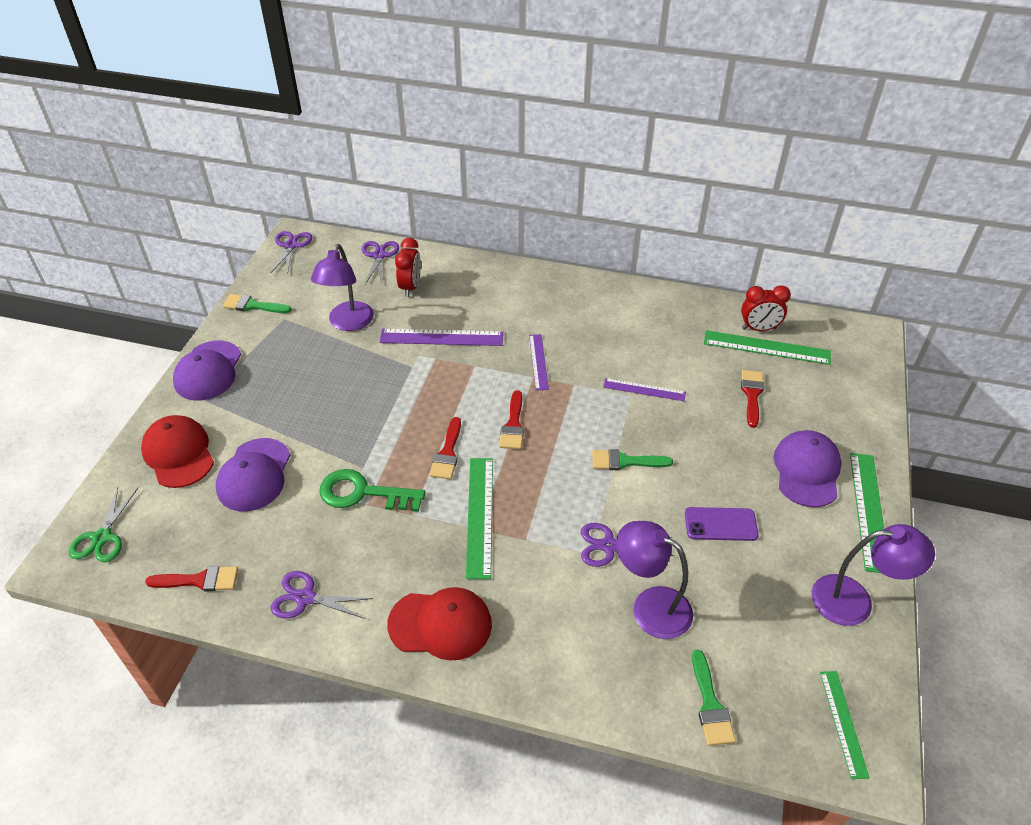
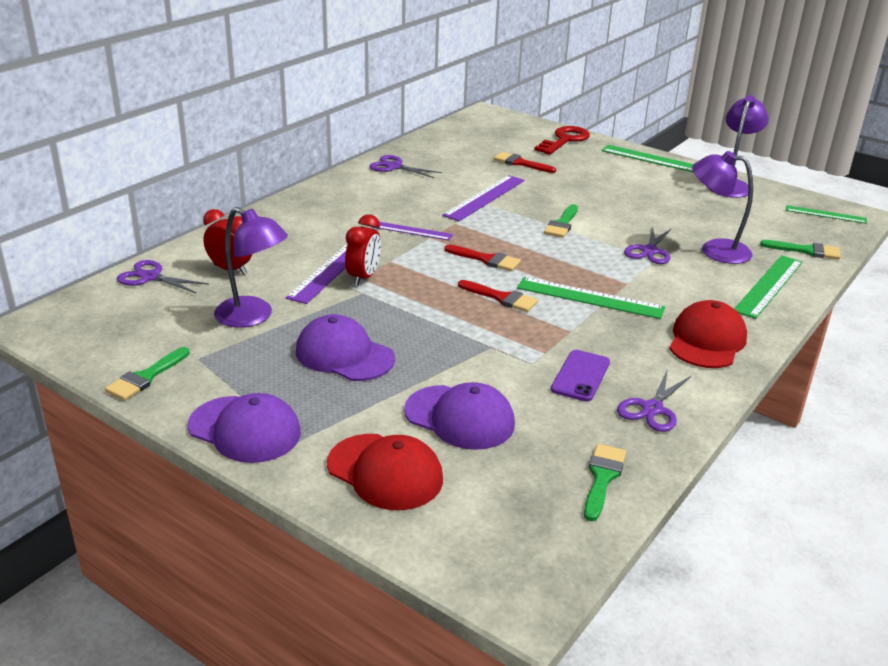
camera: 70 degrees left, 15 degrees down
(102, 537) = (498, 554): green scissors -> none
(178, 454) = (385, 472): red cap -> red cap turned 135 degrees counterclockwise
(200, 580) = (602, 478): red brush -> green brush
(291, 246) = (52, 331): purple scissors -> purple scissors (394, 167)
(363, 493) = (528, 352): green key -> none
(644, 389) = (484, 197): purple ruler -> purple ruler, size x1.59
(650, 606) = (715, 250): purple lamp -> purple lamp turned 60 degrees clockwise
(720, 524) = (646, 207): purple phone -> purple phone (580, 376)
(759, 328) = (449, 142): red clock -> red clock (363, 277)
(766, 348) = (473, 145): green ruler -> green ruler (769, 286)
(807, 470) = (609, 167): purple cap -> purple cap (344, 355)
(851, 415) = (564, 140): none -> red key

